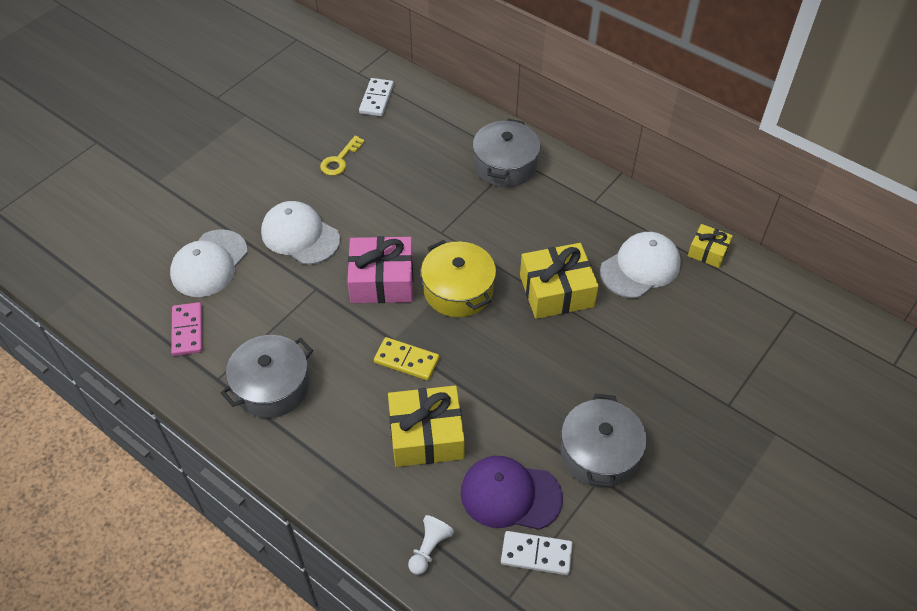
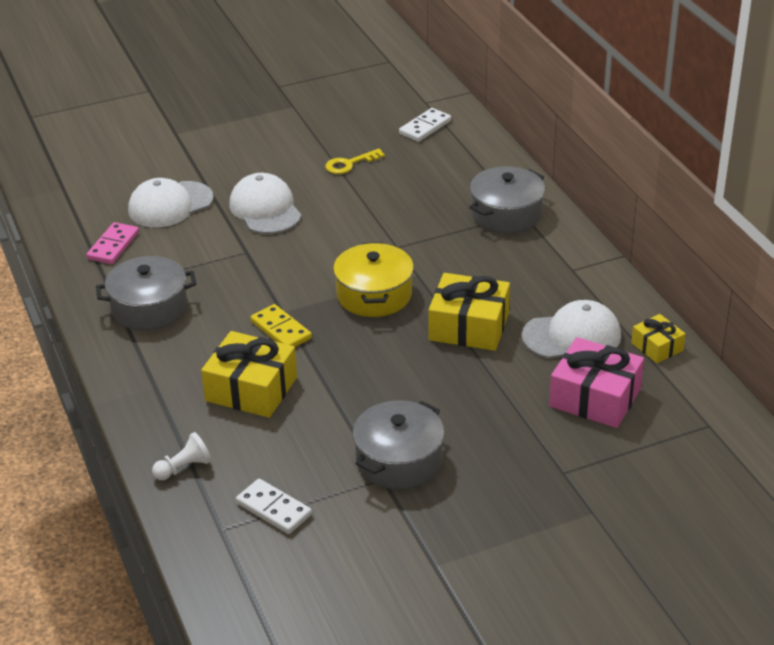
camera: 30 degrees right, 15 degrees down
(382, 280) = (310, 265): pink gift -> pink gift (595, 397)
(510, 495) = (288, 459): purple cap -> none

